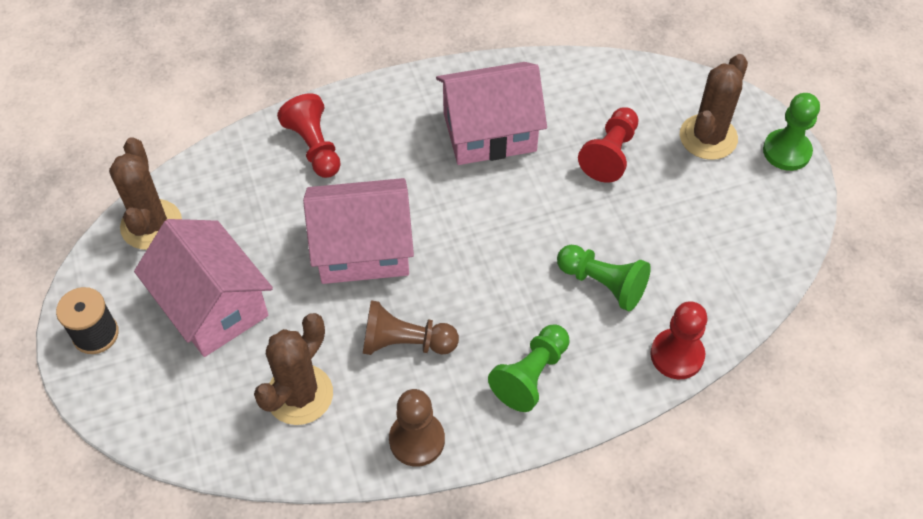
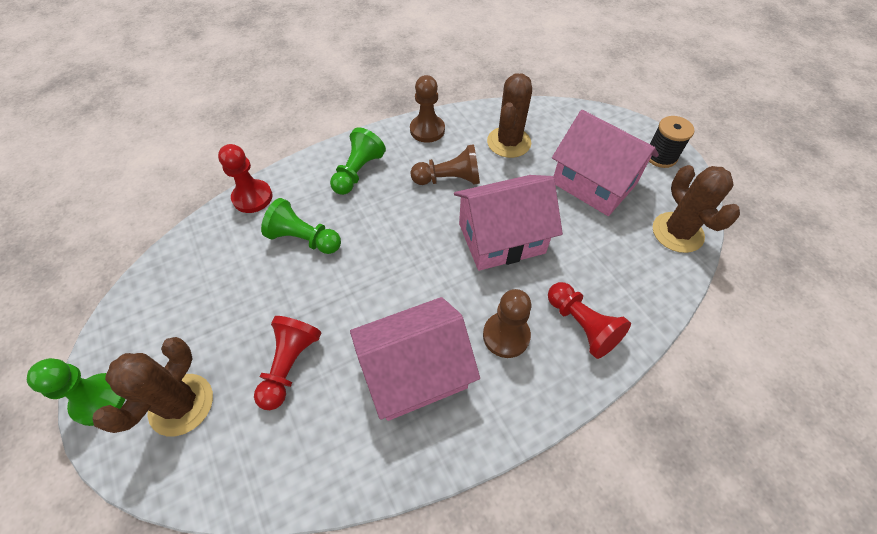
camera: 170 degrees right, 0 degrees up
(393, 149) = (506, 335): none -> brown pawn

